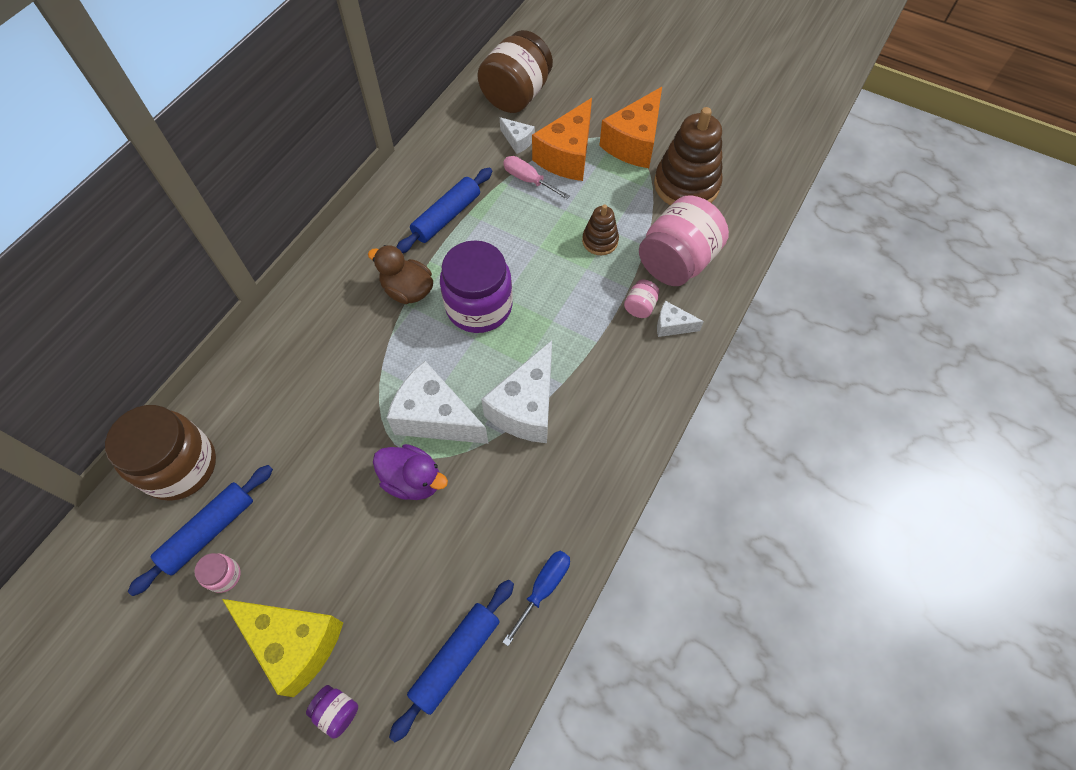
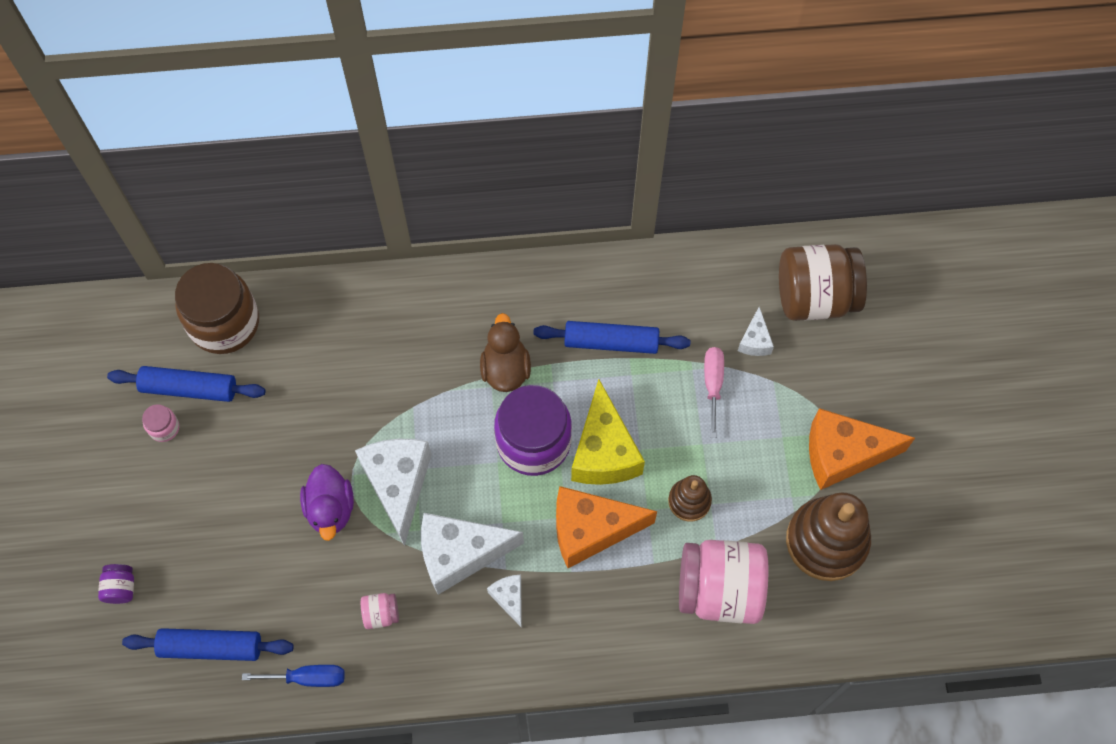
camera: 55 degrees right, 5 degrees up
(294, 643) = (149, 519): yellow cheese -> yellow cheese (604, 451)
(567, 156) = (773, 400): orange cheese -> orange cheese (591, 530)
(640, 306) = (639, 587): pink jar -> pink jar (381, 614)
(672, 325) = (639, 630): white cheese -> white cheese (509, 598)

